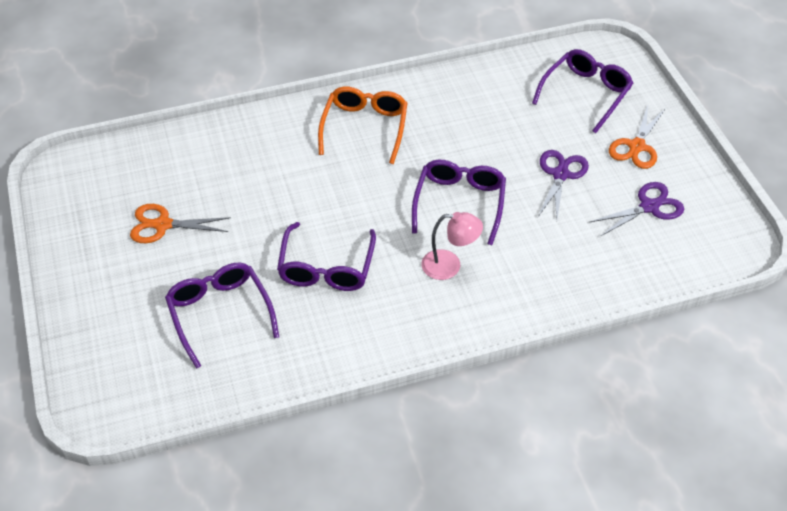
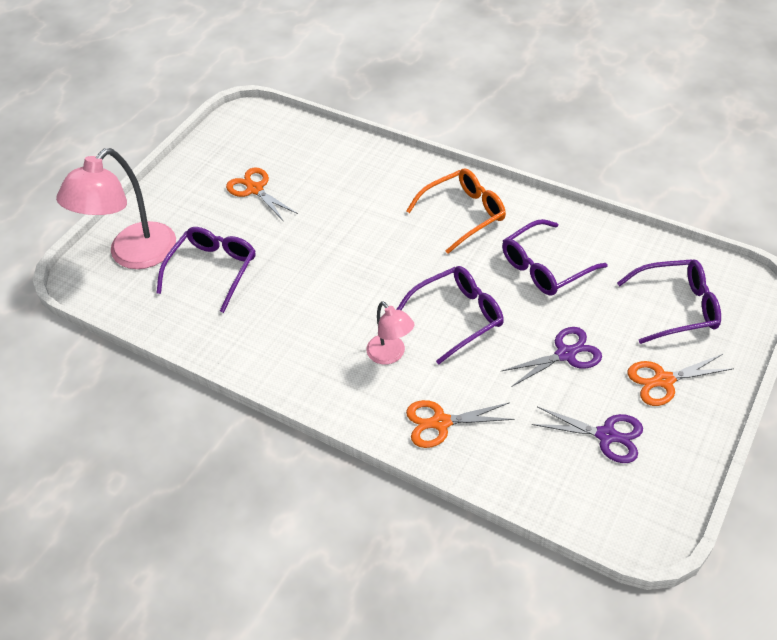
camera: 50 degrees right, 0 degrees up
(126, 357) = (133, 255): none -> pink lamp
(326, 267) = (311, 291): purple glasses -> purple glasses (545, 267)
(544, 282) = (440, 422): none -> orange scissors

